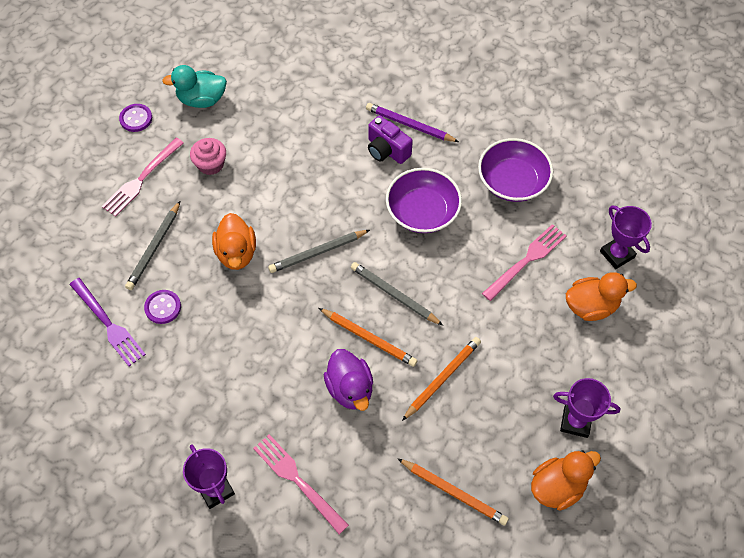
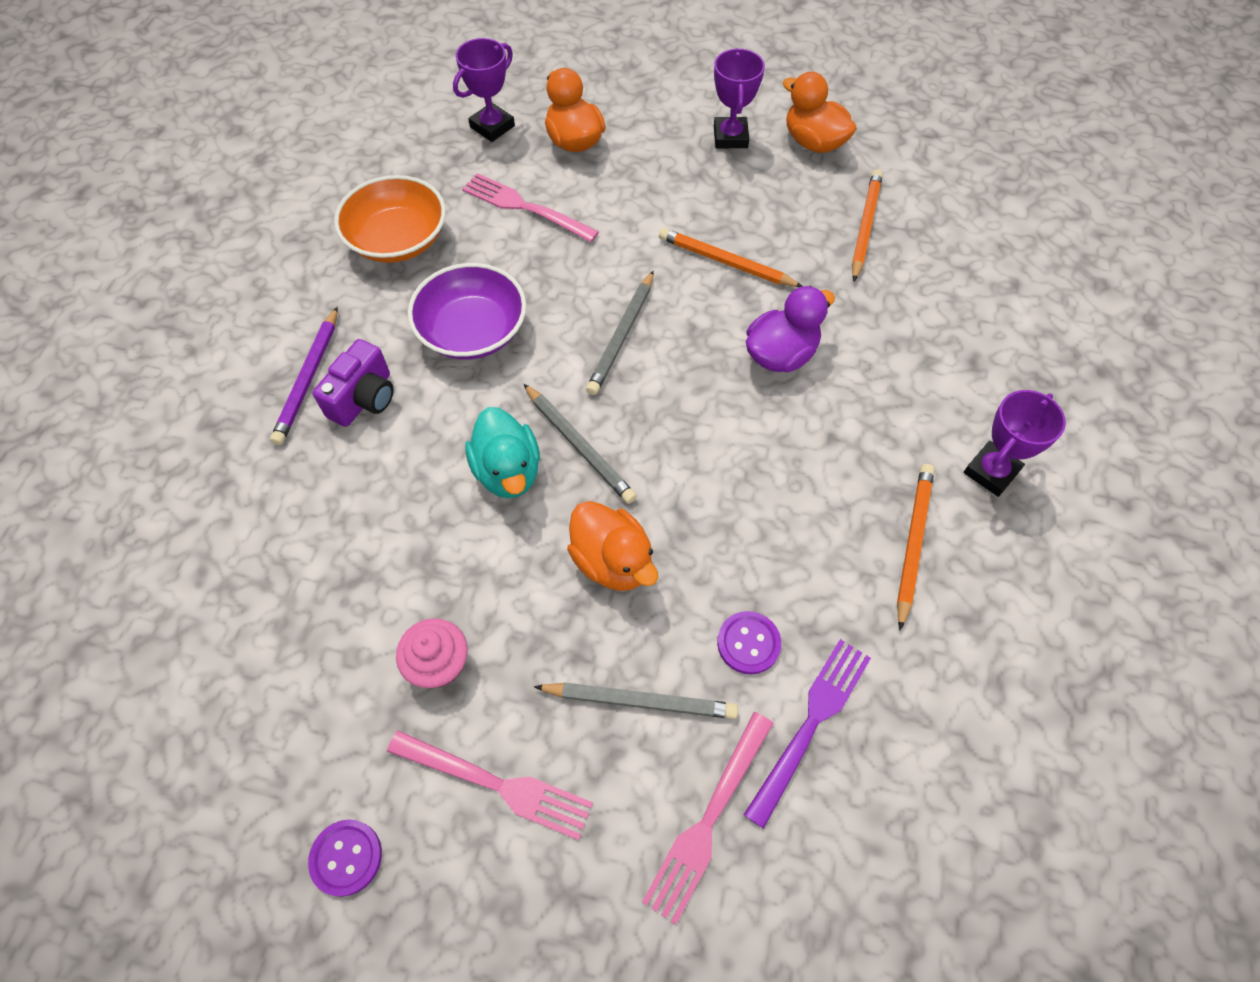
camera: 105 degrees left, 0 degrees up
(202, 99) = (282, 735): turquoise duck -> turquoise duck (508, 471)
(236, 253) = (612, 561): orange duck -> orange duck turned 75 degrees clockwise
(297, 480) = (930, 382): pink fork -> pink fork (708, 821)
(369, 339) = (699, 350): orange pencil -> orange pencil (913, 542)
(512, 181) = (398, 239): purple bowl -> orange bowl

